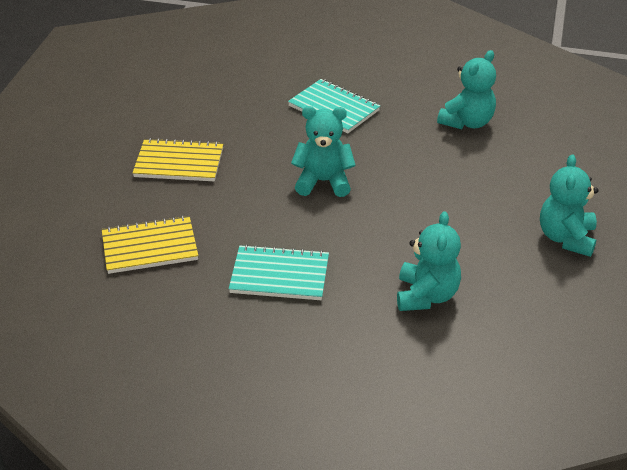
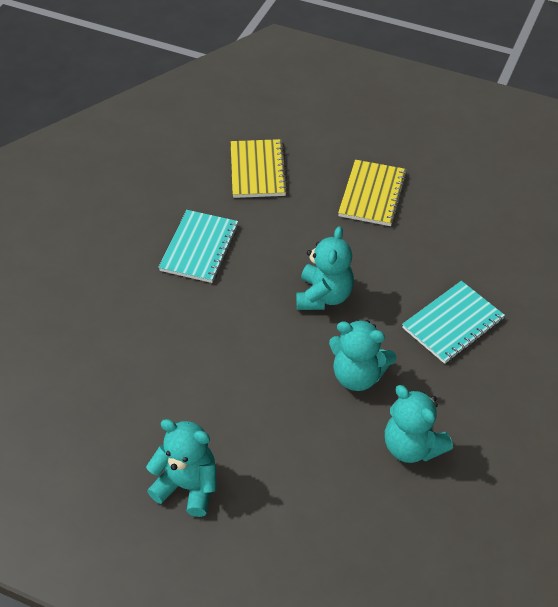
camera: 100 degrees right, 10 degrees up
(426, 296) = (142, 346): turquoise teddy bear -> turquoise teddy bear (358, 375)

